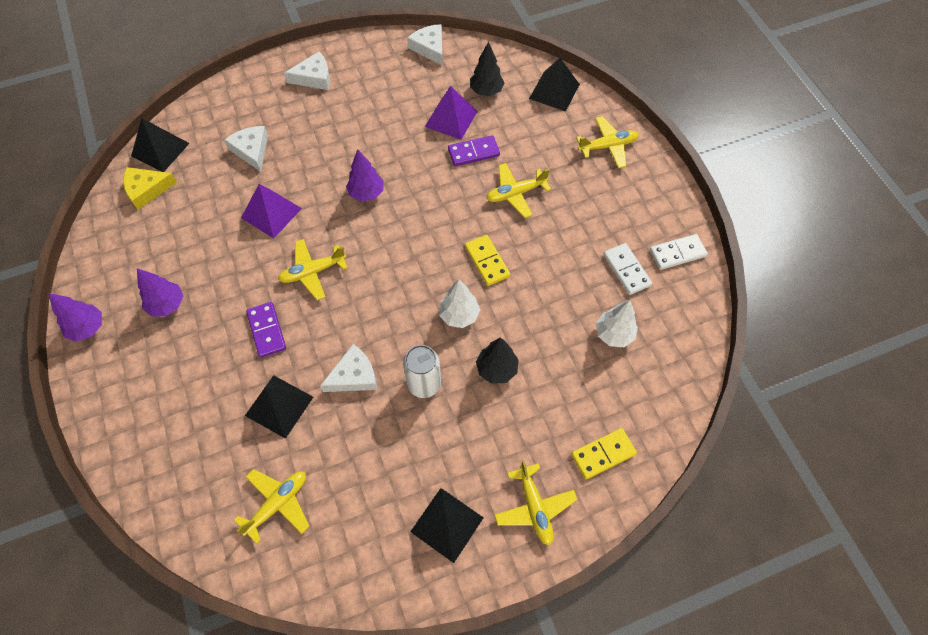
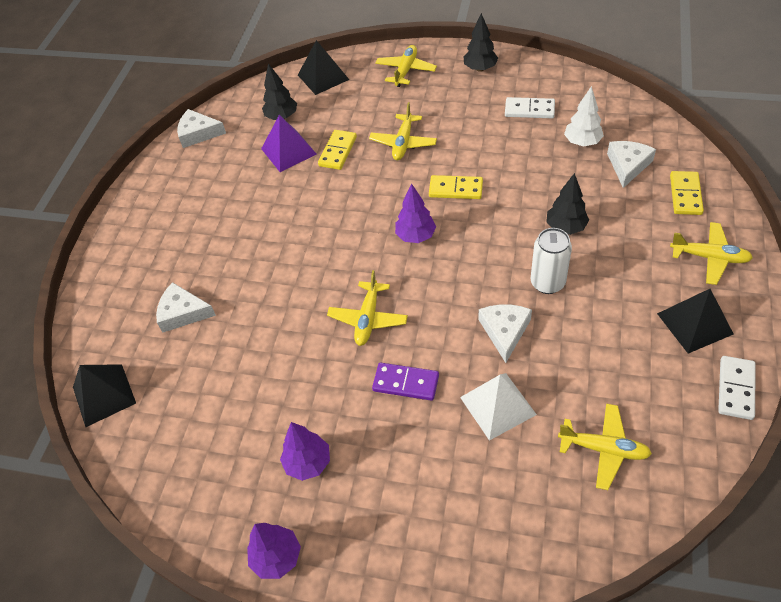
camera: 50 degrees left, 10 degrees down
(147, 190) = (145, 427): yellow cheese -> none
(271, 213) = (272, 325): purple pyramid -> none
(277, 504) = (604, 449): yellow plane -> yellow plane turned 120 degrees clockwise
(279, 406) = (497, 405): black pyramid -> white pyramid
(314, 77) = (145, 228): white cheese -> white cheese (628, 165)
(366, 193) = (315, 242): purple tree -> purple tree (415, 236)
(459, 315) = (495, 230): white tree -> none
(473, 152) = (338, 151): purple domino -> yellow domino
(654, 202) = (480, 68): none -> black tree
(677, 253) = (536, 76): white domino -> white domino (736, 389)

